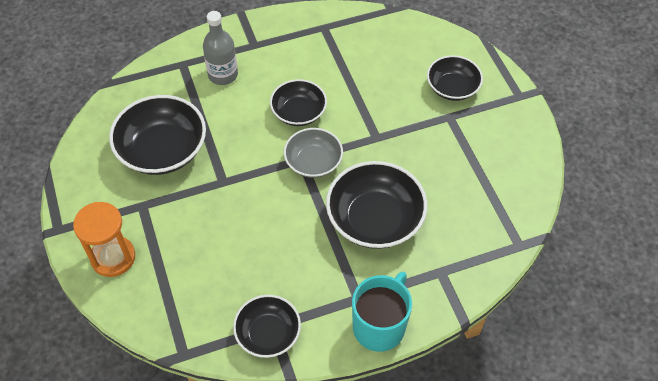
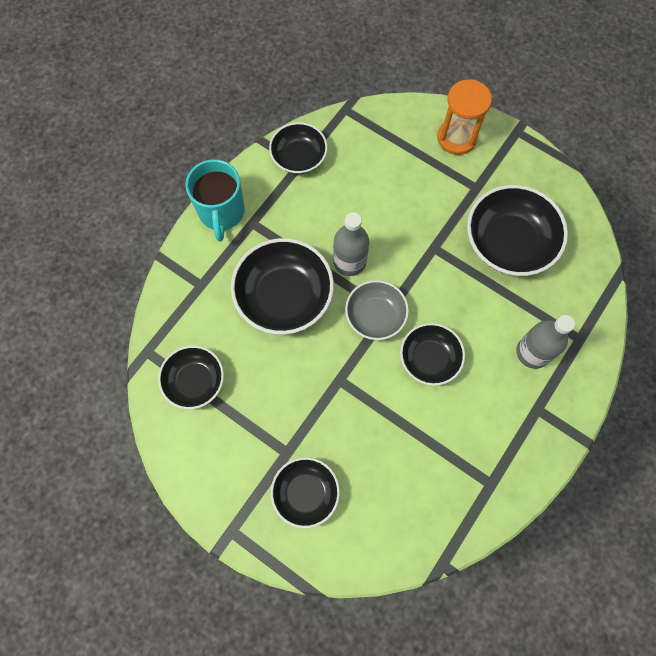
camera: 145 degrees right, 15 degrees up
(299, 213) = (349, 261): none -> grey bottle
(491, 200) = (195, 381): none -> black bowl

